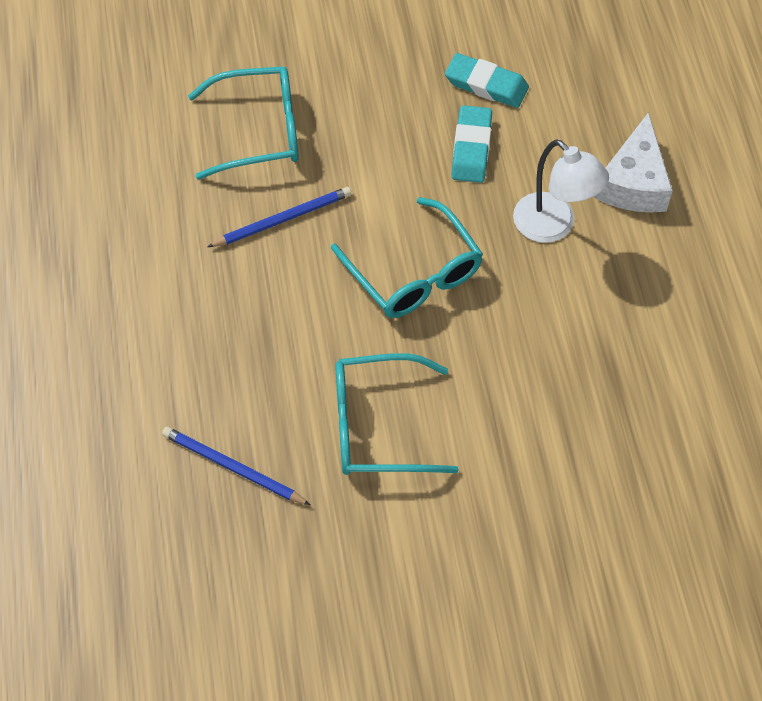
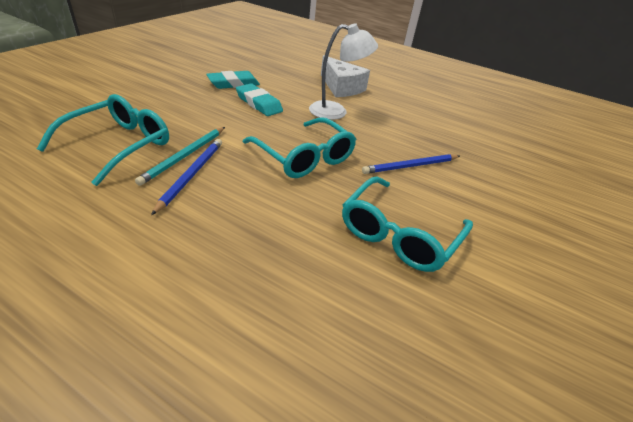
camera: 55 degrees left, 20 degrees down
(233, 467) = (361, 343): blue pencil -> blue pencil (410, 166)
(300, 188) = (184, 156): none -> turquoise pencil
(413, 272) = (304, 157): turquoise glasses -> turquoise glasses turned 45 degrees clockwise

